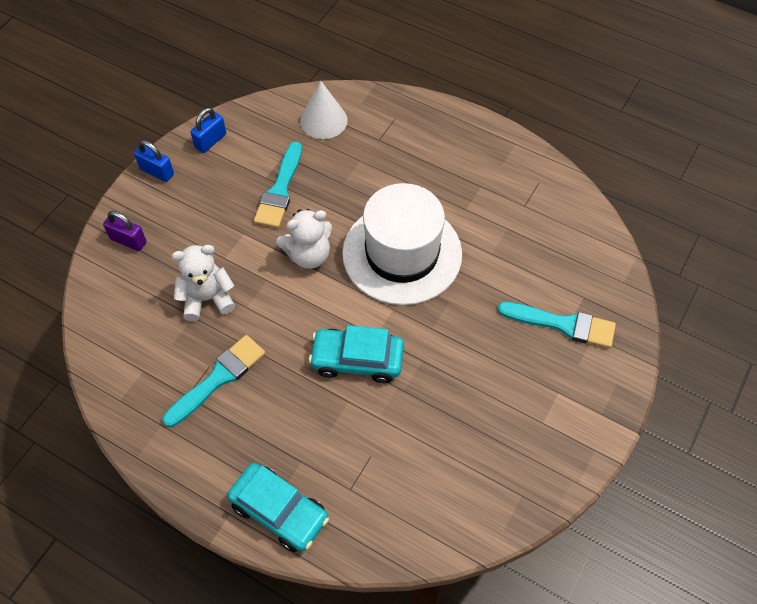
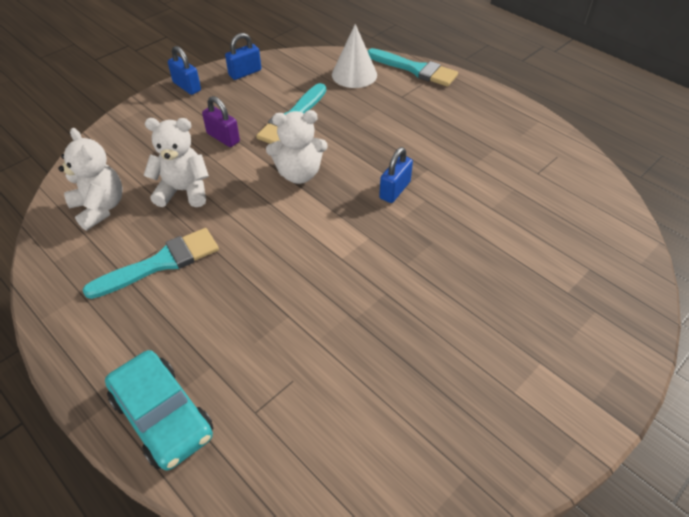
camera: 15 degrees right, 10 degrees down
(128, 240) = (134, 132): purple padlock -> purple padlock (223, 138)
(136, 335) = (100, 208): none -> white teddy bear
(357, 360) = (313, 277): turquoise car -> none
(402, 253) = (395, 190): white hat -> blue padlock
(563, 324) = (560, 291): turquoise brush -> turquoise brush (415, 69)

